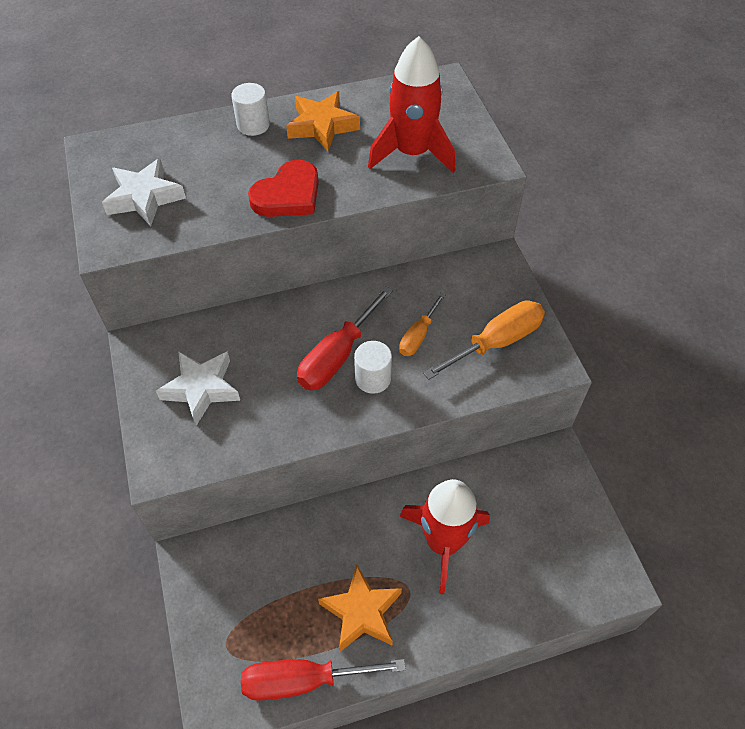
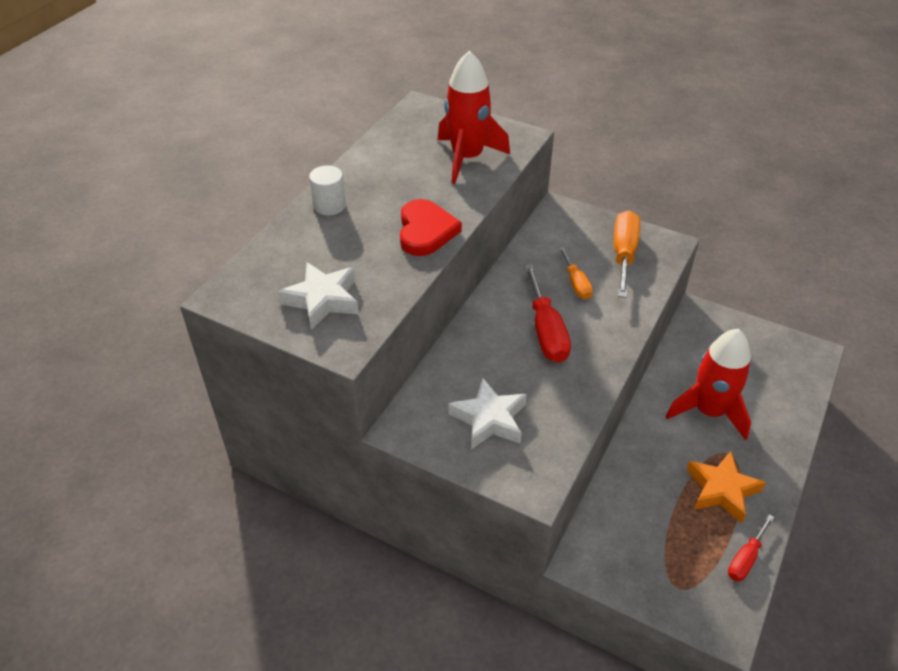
camera: 45 degrees left, 10 degrees down
(303, 680) = (745, 558): red screwdriver -> red screwdriver, size x0.60
(322, 126) = (381, 177): orange star -> none
(373, 378) = (586, 327): white cylinder -> none

